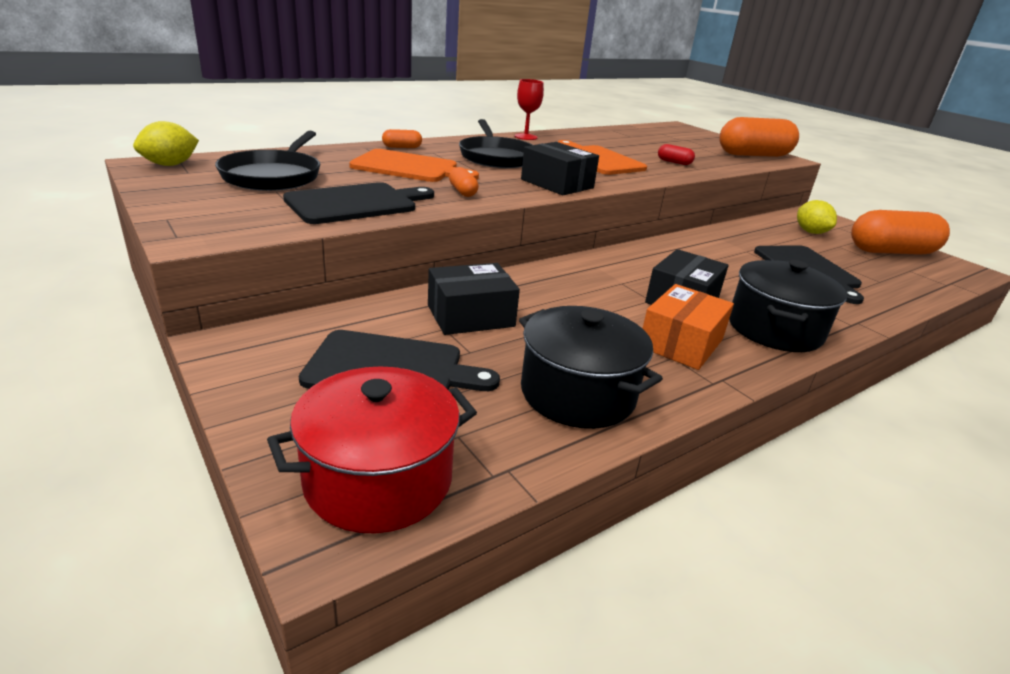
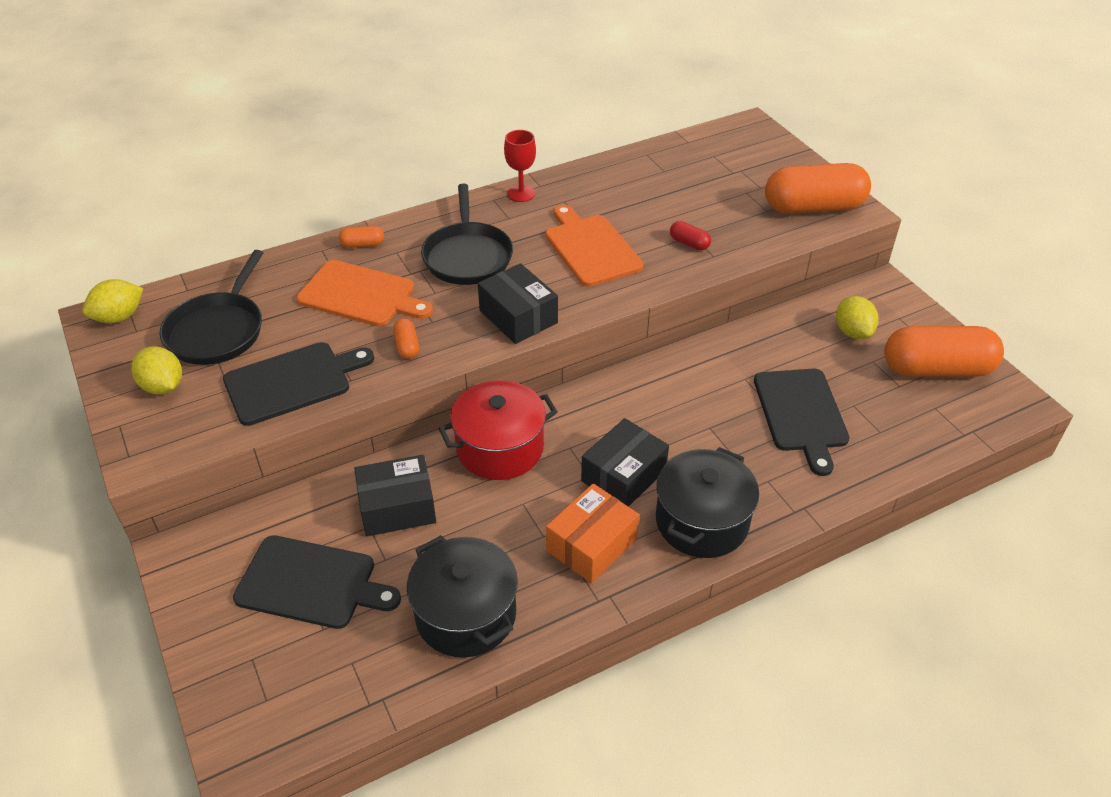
camera: 10 degrees right, 15 degrees up
(217, 200) = (163, 386): none -> yellow lemon
(378, 479) = (283, 705): red pot -> red pot (500, 448)

